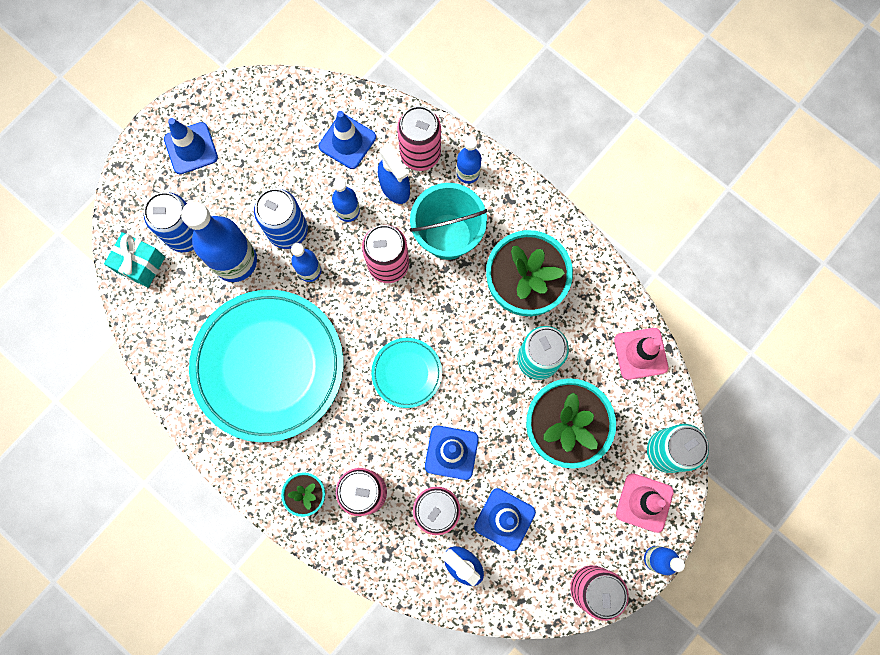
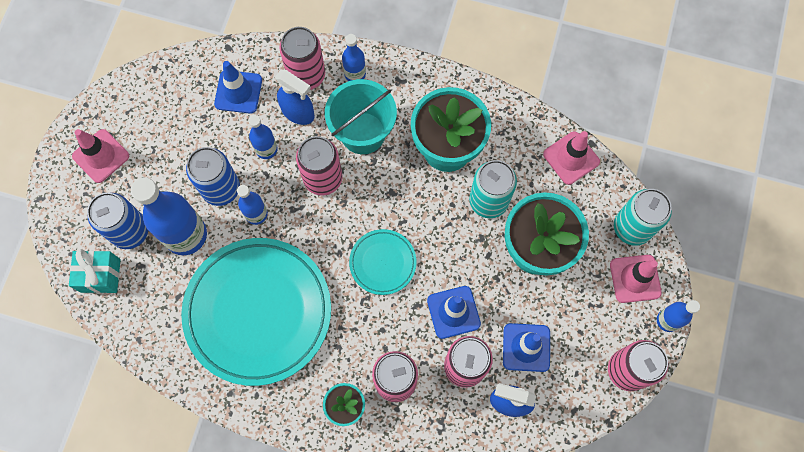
camera: 25 degrees left, 5 degrees down
(191, 148) = (101, 156): blue traffic cone -> pink traffic cone

